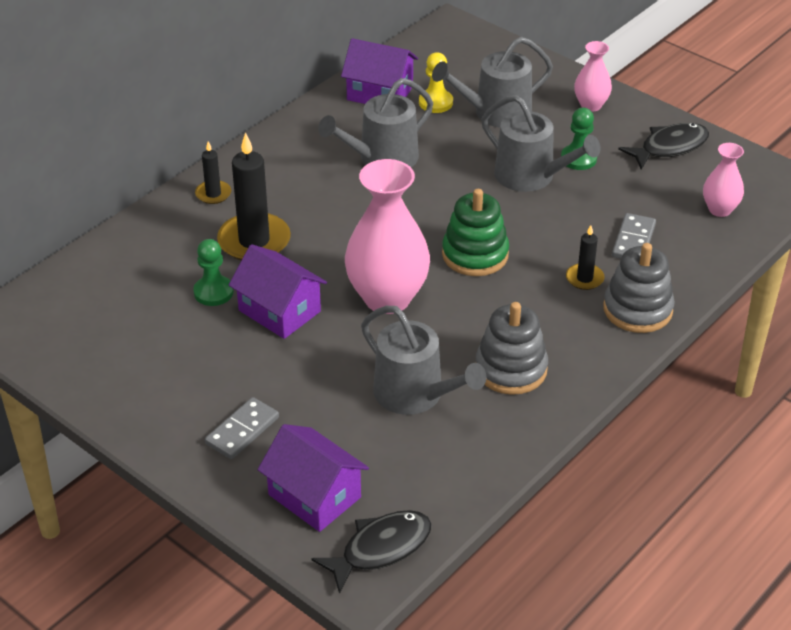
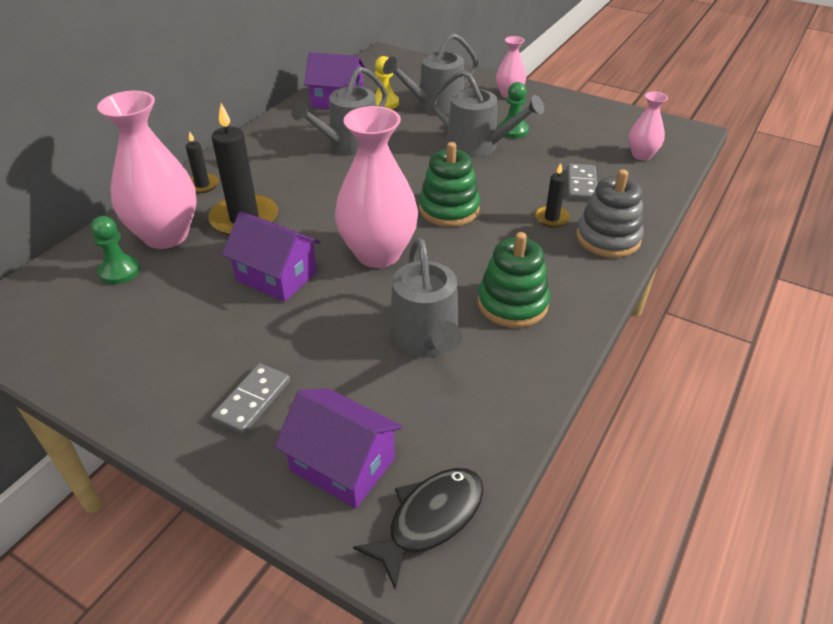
camera: 10 degrees left, 0 degrees up
(172, 251) = (166, 235): none -> pink vase
(213, 292) = (209, 267): green pawn -> green pawn (119, 271)
(415, 394) = (426, 339): grey watering can -> grey watering can turned 45 degrees clockwise
(511, 369) = (512, 304): grey stacking toy -> green stacking toy
(669, 147) = (582, 116): black fish -> none

